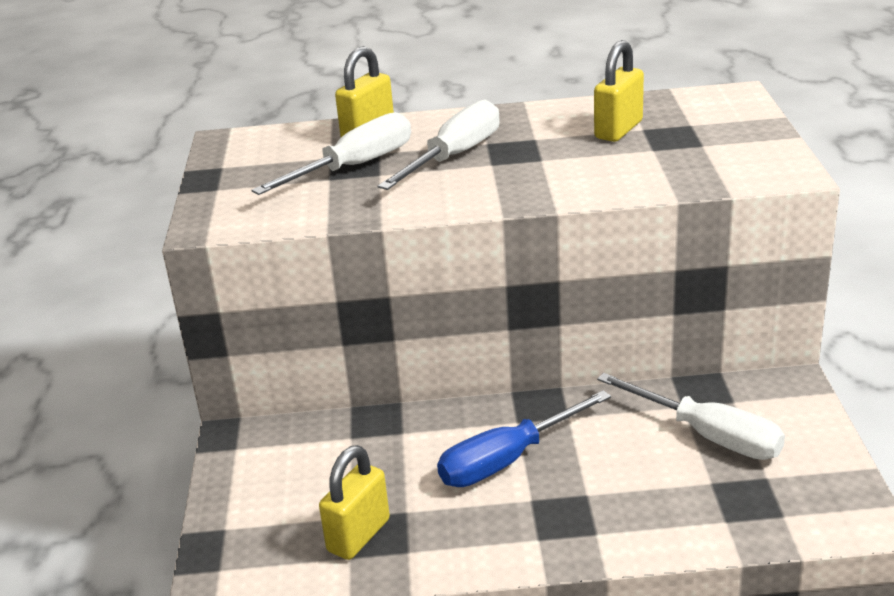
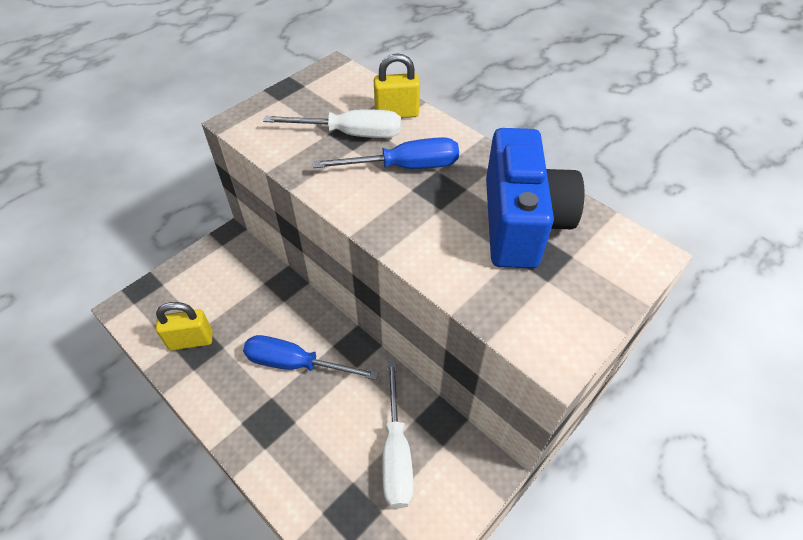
camera: 45 degrees right, 20 degrees up
(454, 156) = (404, 167): white screwdriver -> blue screwdriver
(618, 130) = (521, 222): yellow padlock -> blue camera

